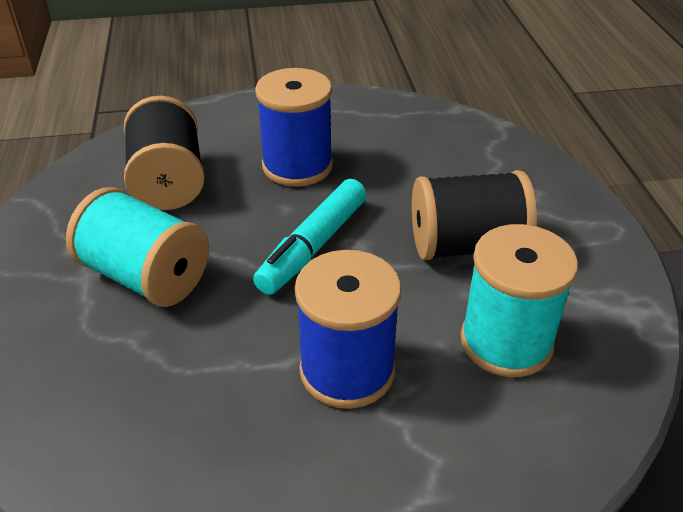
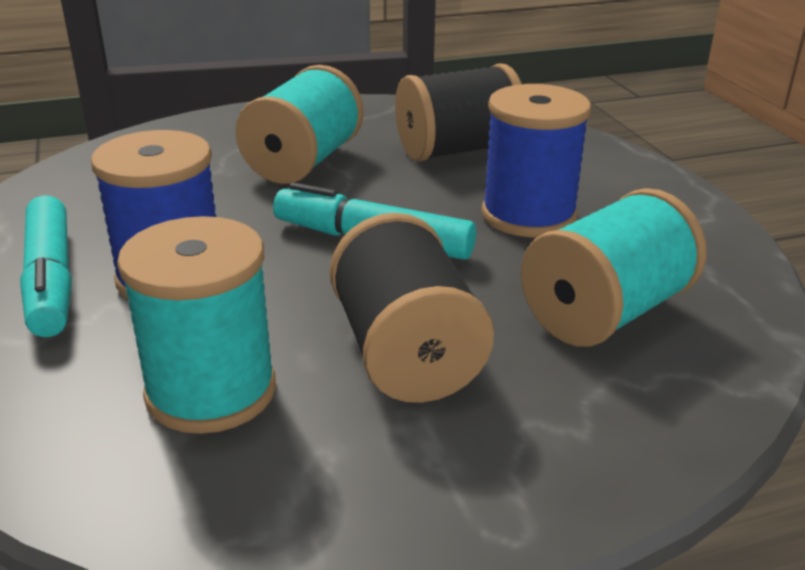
camera: 80 degrees right, 10 degrees down
(332, 462) = (51, 279): none -> turquoise marker
(429, 160) = (605, 313): none -> turquoise spool

